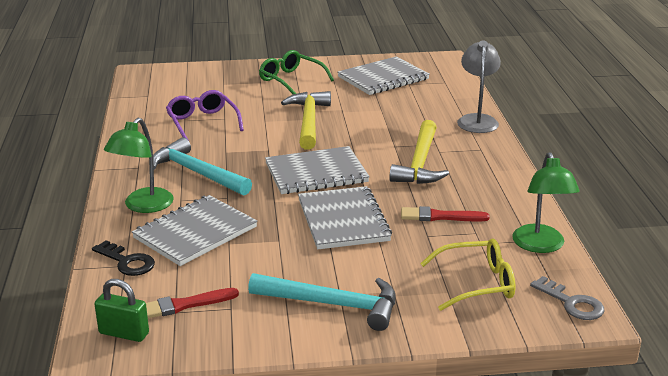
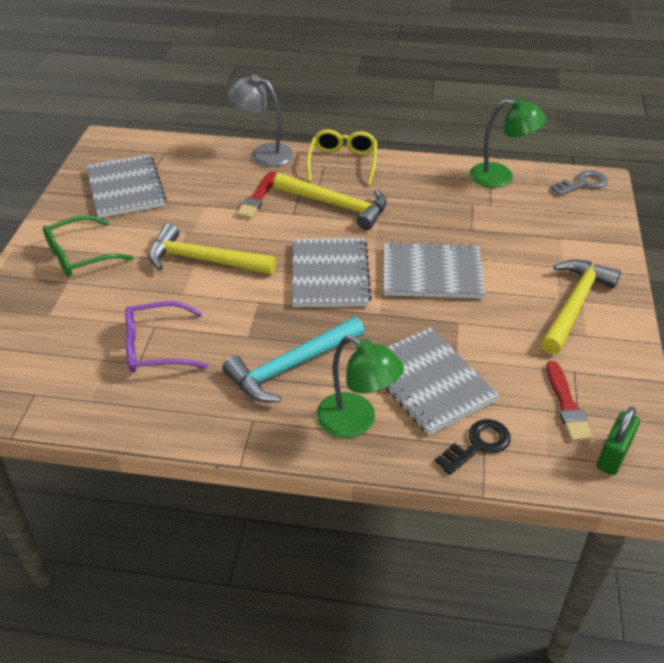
camera: 75 degrees left, 15 degrees up
(333, 305) = (575, 305): turquoise hammer -> yellow hammer
(440, 216) = (441, 215): red brush -> red brush (257, 198)
(478, 283) = (551, 220): yellow glasses -> yellow glasses (343, 162)

